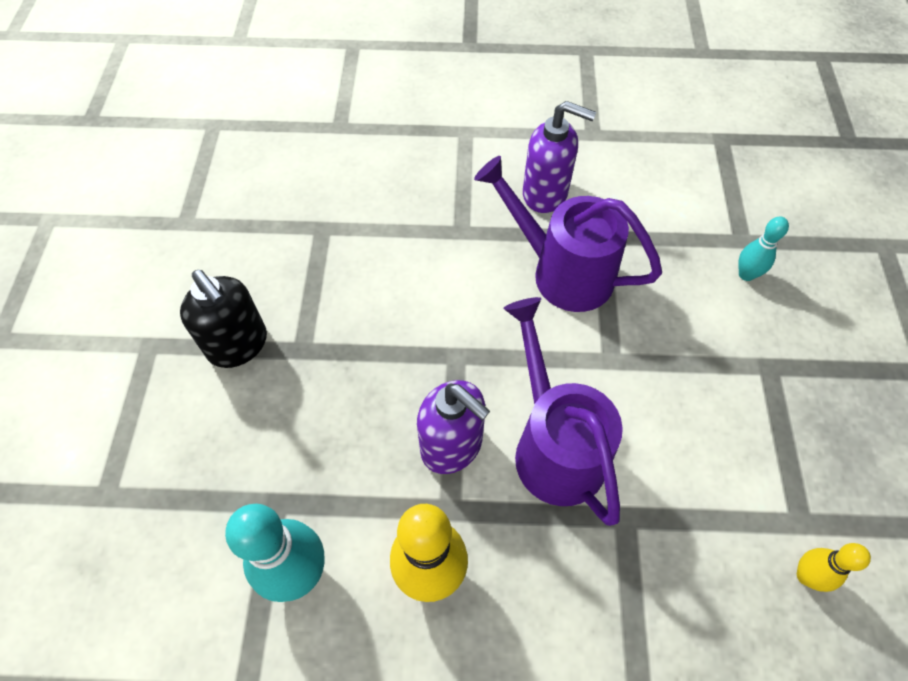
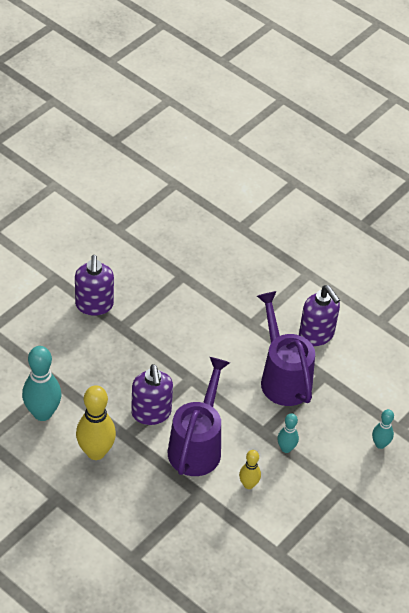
camera: 35 degrees right, 10 degrees down
(238, 345) = (94, 305): black soap dispenser -> purple soap dispenser
(658, 361) = (286, 448): none -> turquoise bowling pin
(806, 576) = (255, 570): yellow bowling pin -> yellow bowling pin (248, 484)

